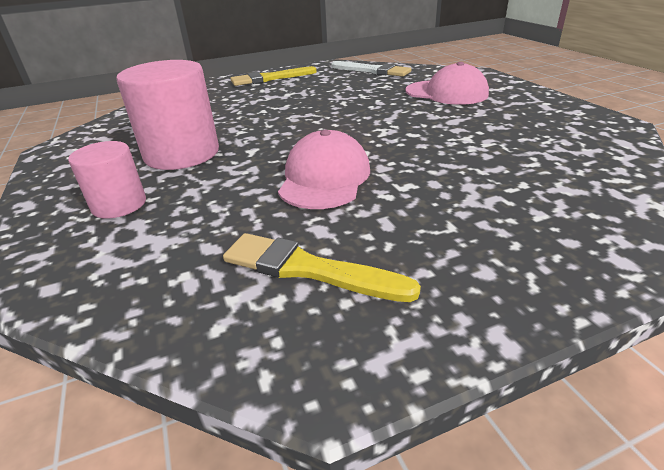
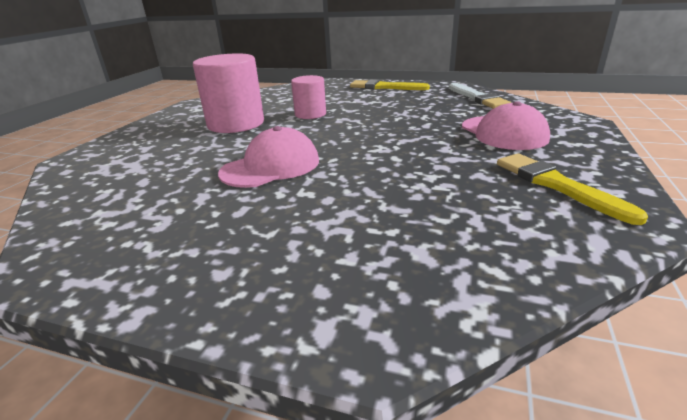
camera: 40 degrees right, 5 degrees down
(119, 205) = (158, 142): pink cylinder -> pink cylinder (310, 114)
(309, 269) = (151, 215): yellow brush -> yellow brush (557, 185)

